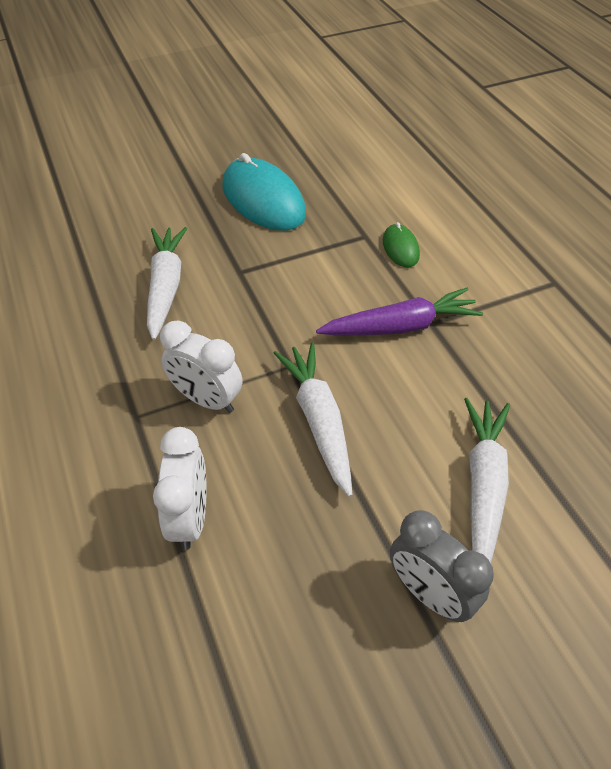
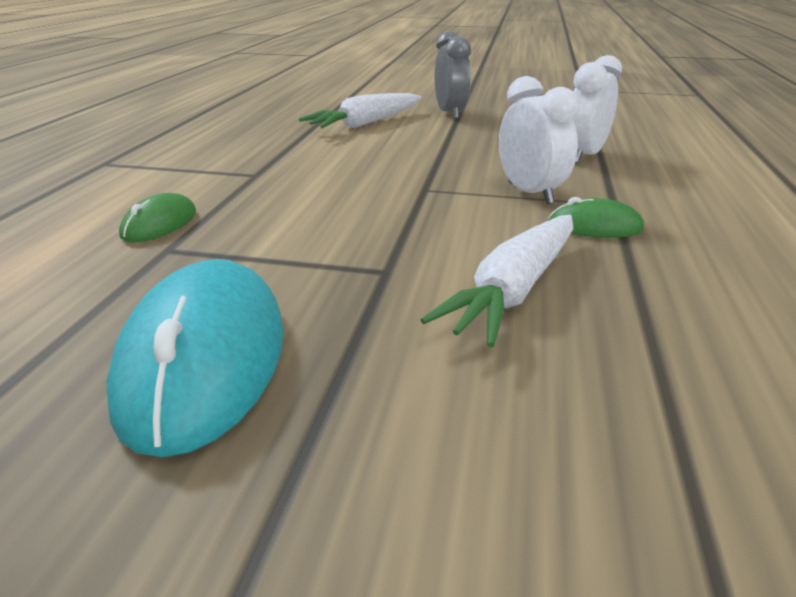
camera: 145 degrees left, 20 degrees down
(141, 372) = (595, 226): none -> green mouse
(318, 420) = (438, 162): white carrot -> none
(400, 326) = (285, 179): purple carrot -> none

